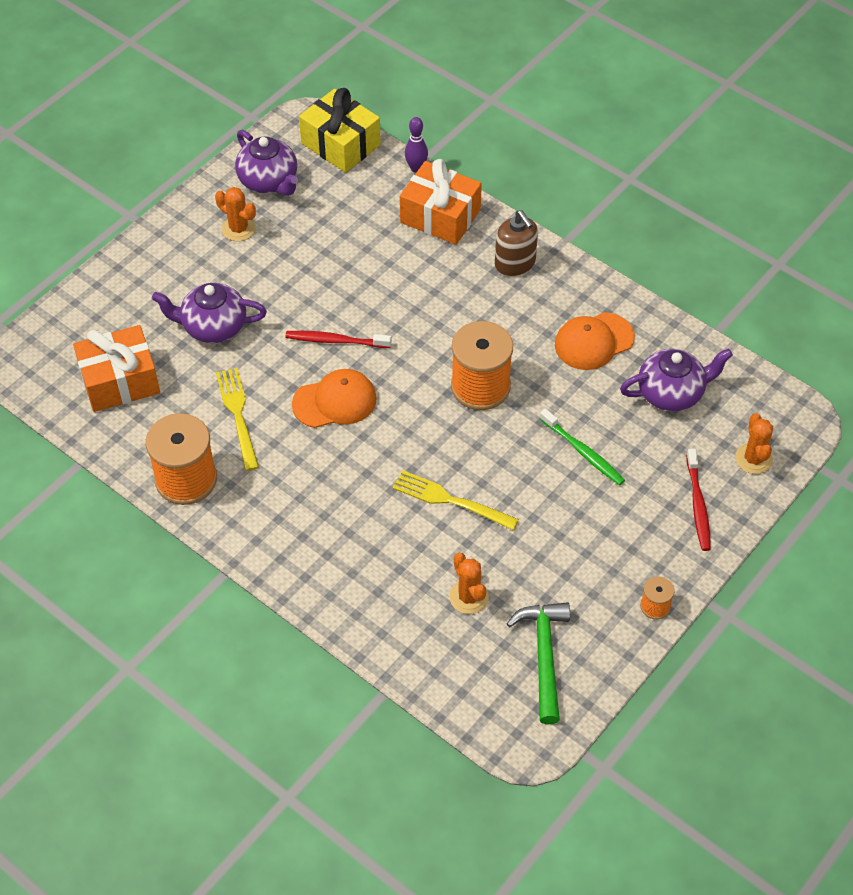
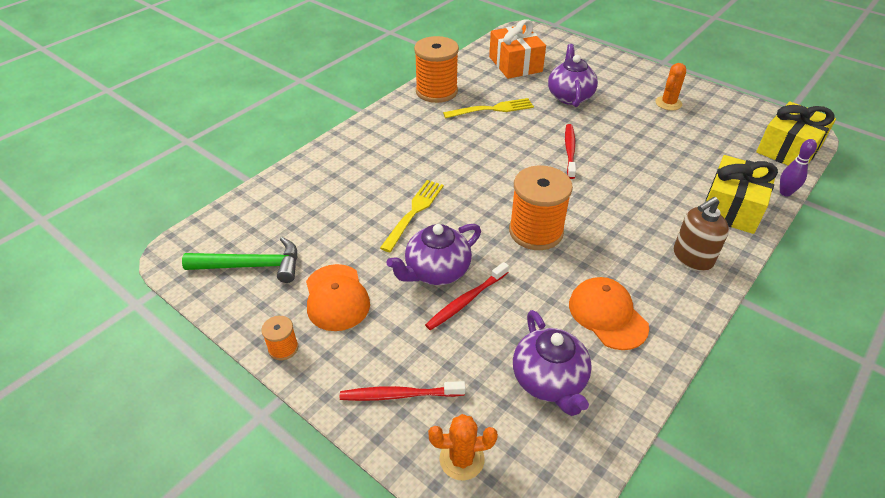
camera: 90 degrees right, 10 degrees down
(269, 181) = (725, 115): purple teapot -> purple teapot (436, 271)
(335, 401) = (509, 151): orange cap -> orange cap (336, 297)
(440, 216) = (732, 208): orange gift -> yellow gift
(468, 597) = (319, 222): orange cactus -> none
(583, 452) = (466, 300): green toothbrush -> red toothbrush

